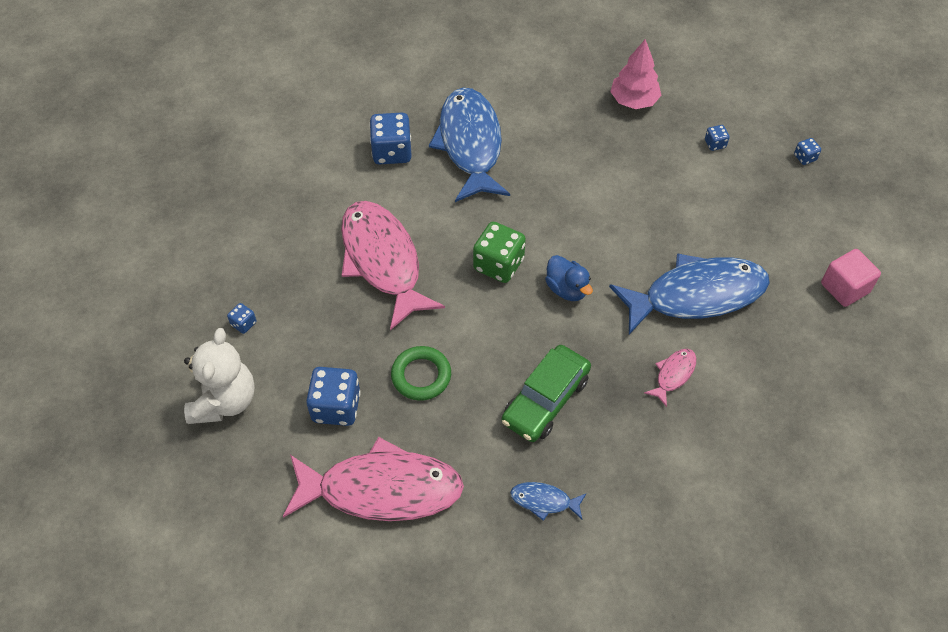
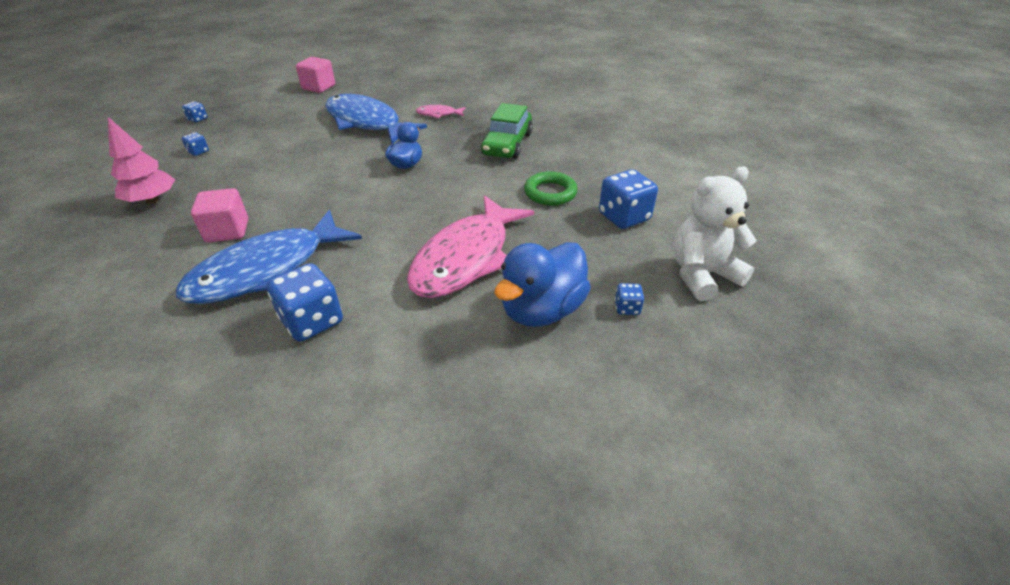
camera: 125 degrees left, 15 degrees down
(289, 273) = (542, 310): none -> blue duck
(381, 489) = (648, 174): pink fish -> none
(498, 264) = (411, 199): green dice -> none
(544, 135) = (227, 231): none -> pink cube
(544, 501) = (572, 124): blue fish -> none
(545, 400) = (507, 144): green car -> green car turned 105 degrees clockwise

